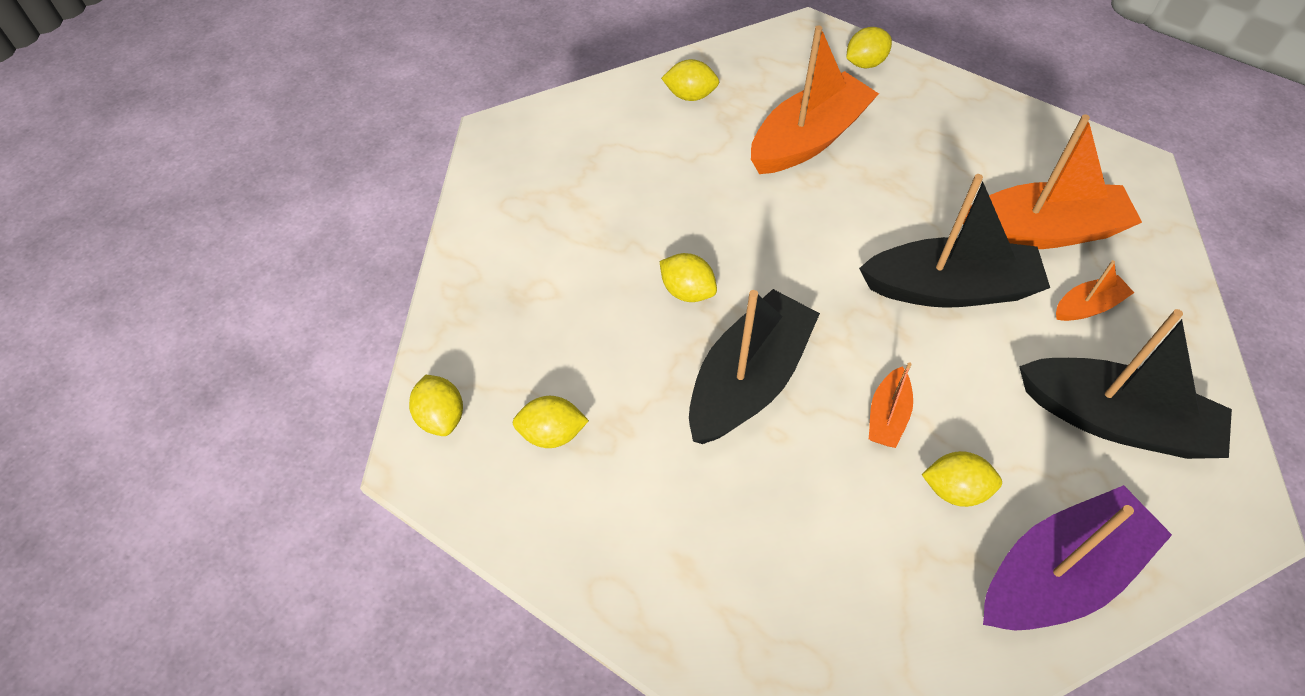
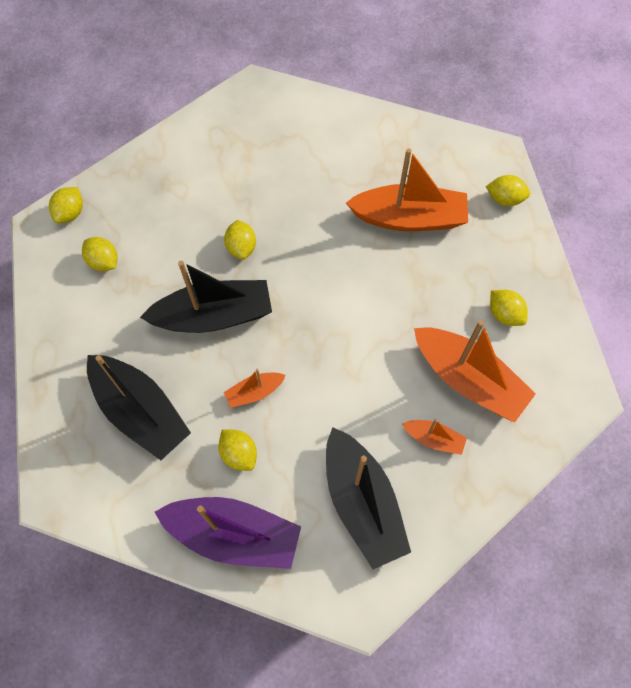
camera: 45 degrees right, 10 degrees up
(690, 96) = (377, 141): yellow lemon -> yellow lemon (504, 314)
(950, 289) = (372, 362): black boat -> black boat (140, 411)

